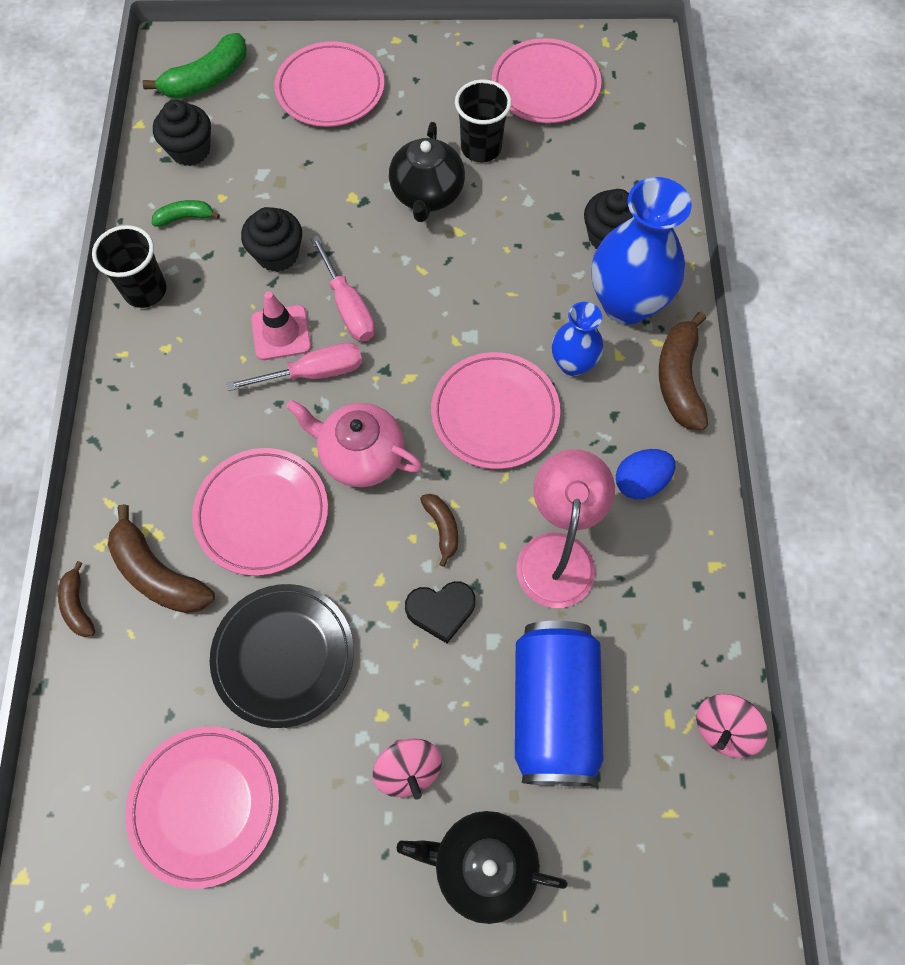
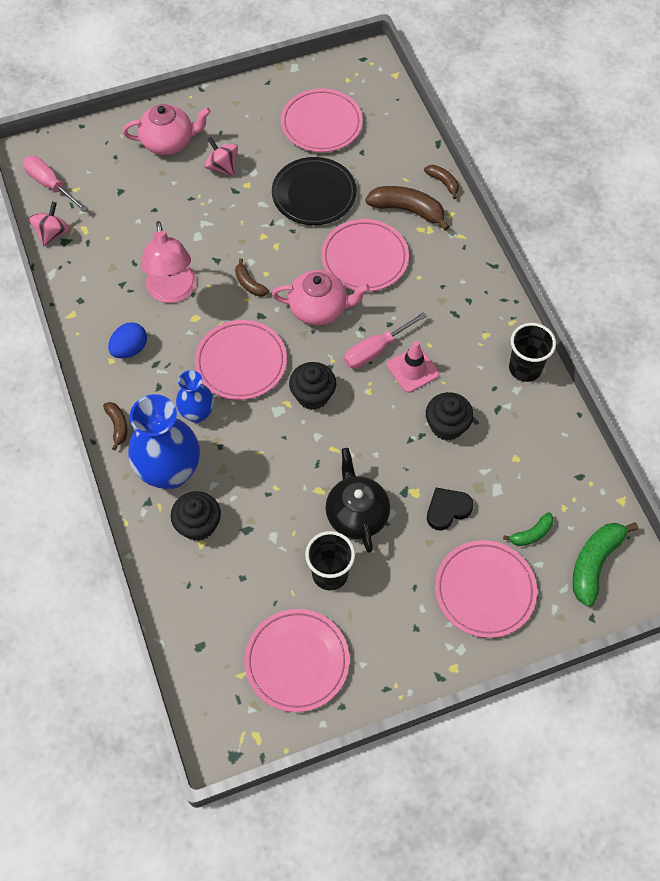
camera: 160 degrees right, 5 degrees down
(185, 217) = (532, 432): green banana -> green banana (531, 534)
(190, 150) = (565, 490): black cupcake -> black cupcake (313, 395)
(348, 307) = (374, 403): pink screwdriver -> pink screwdriver (50, 184)
(441, 610) = (233, 241): black heart -> black heart (447, 509)
(483, 864) = (169, 142): black teapot -> pink teapot
(553, 709) = (152, 215): blue can -> none
(679, 379) = (117, 426): brown banana -> brown banana, size x0.55

